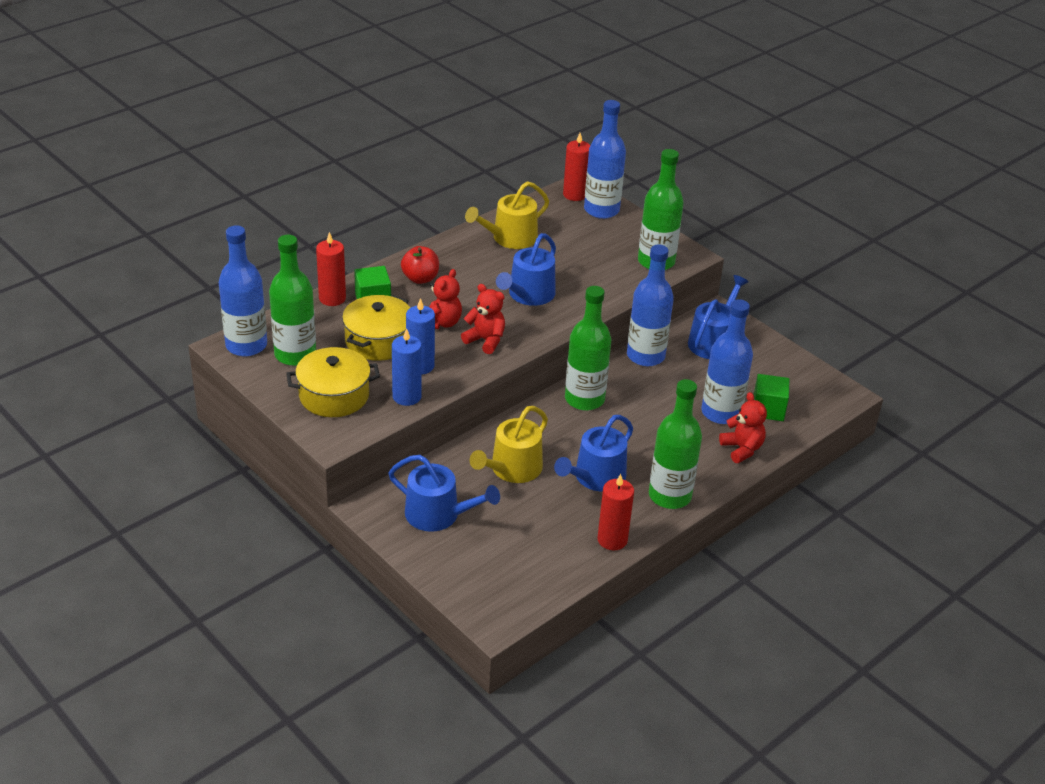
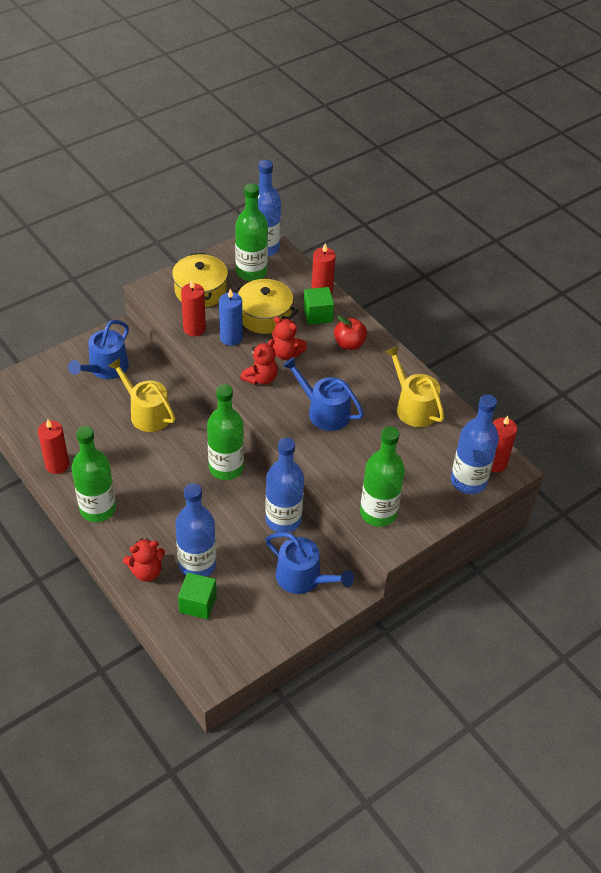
camera: 95 degrees right, 10 degrees up
(407, 396) = (194, 329): blue candle -> red candle
(595, 477) = (128, 463): blue watering can -> none

